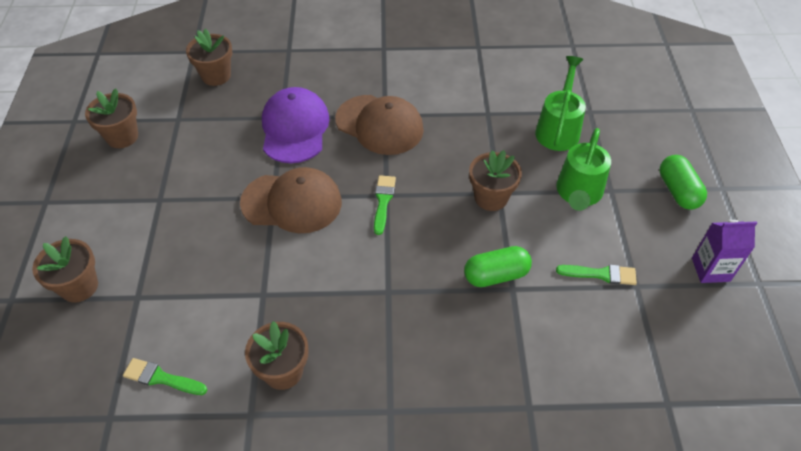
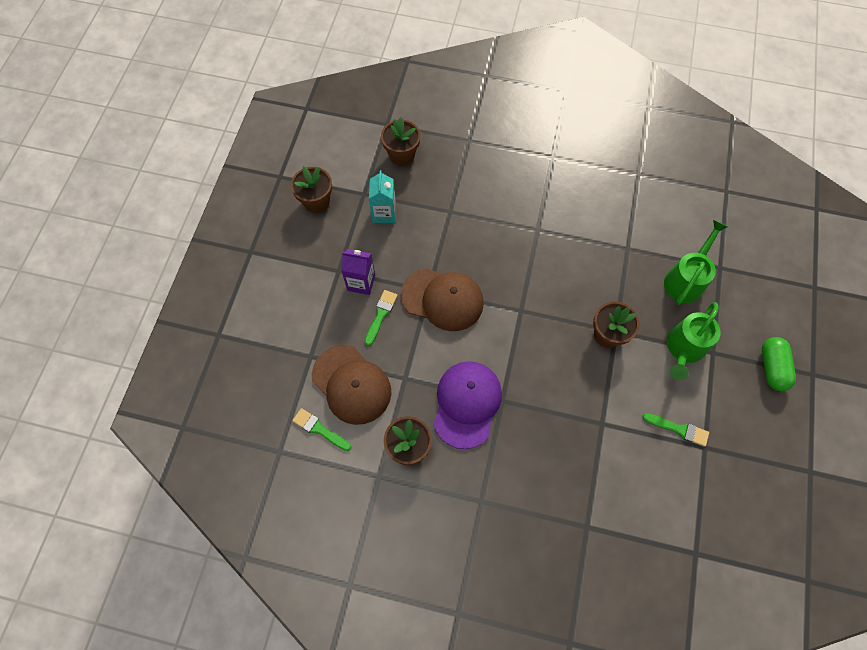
camera: 15 degrees right, 15 degrees up
(79, 286) = (268, 336): brown flower pot -> none
(205, 132) = (384, 213): none -> turquoise carton
(295, 128) = (458, 226): purple cap -> purple cap (467, 404)
(379, 125) = (531, 239): brown cap -> brown cap (351, 384)
(383, 201) = (517, 316): green brush -> green brush (381, 315)
(496, 275) = (592, 408): green capsule -> none
(710, 269) = (773, 448): purple carton -> purple carton (361, 282)

